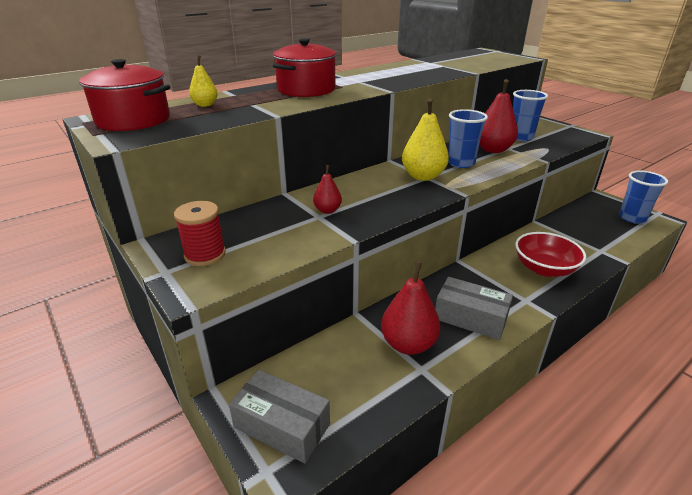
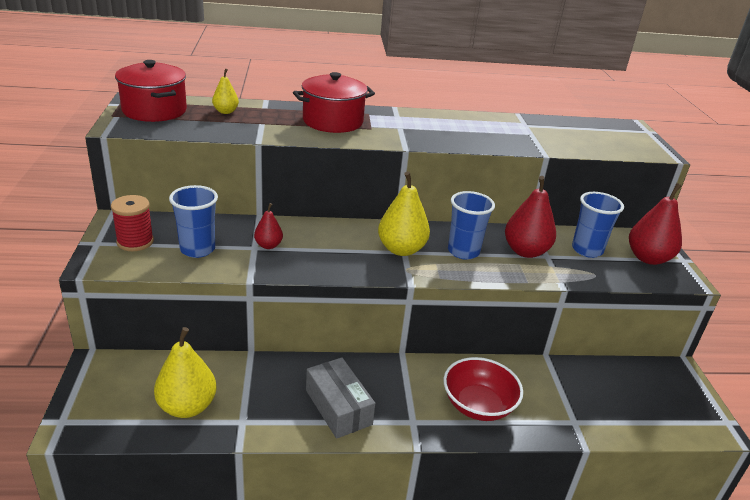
camera: 30 degrees right, 0 degrees up
(282, 426) = (102, 400): grey box -> none
(364, 384) = (187, 407): none -> yellow pear
(408, 344) = (258, 398): red pear -> red pear (648, 258)
(632, 218) = (680, 410): blue cup -> blue cup (197, 249)

